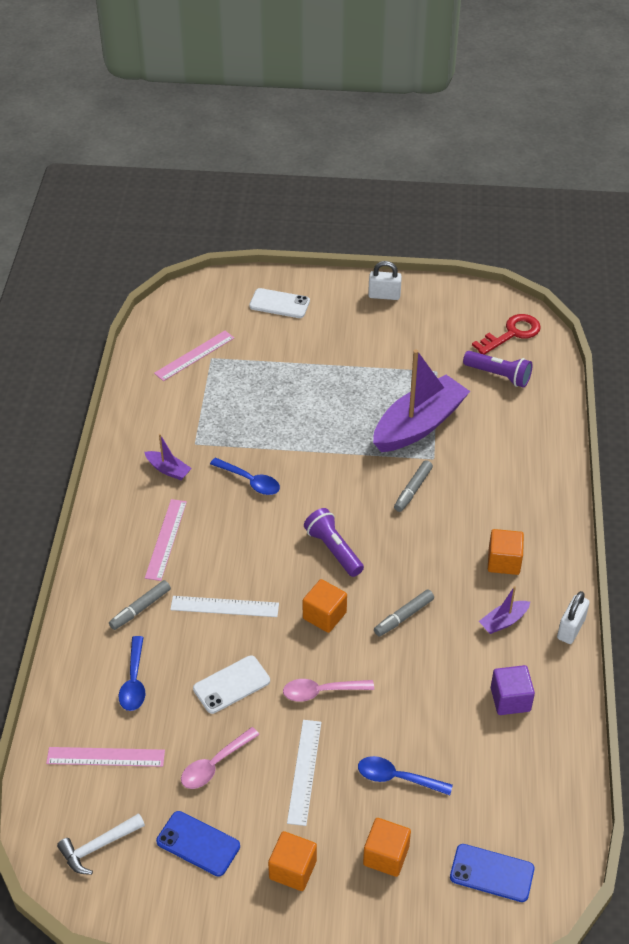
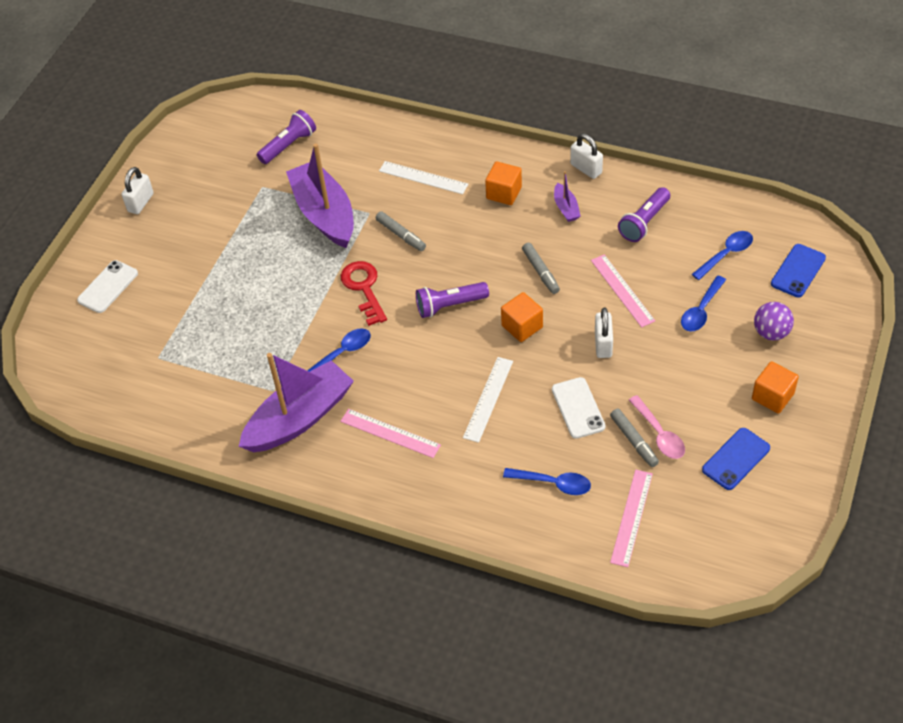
camera: 70 degrees left, 5 degrees up
(98, 847) = (724, 535): white hammer -> none
(140, 609) = (469, 466): grey marker -> grey marker (634, 441)
(168, 470) = (299, 418): purple boat -> purple boat, size x2.33
(194, 355) = (147, 371): pink ruler -> pink ruler (622, 290)
(304, 771) = (681, 371): white ruler -> white ruler (423, 178)
(321, 692) = (603, 344): pink spoon -> white padlock
(386, 855) = (771, 333): orange cube -> purple ball
(491, 791) = (726, 254): none -> blue spoon
(510, 699) = (644, 222): purple cube -> purple flashlight
(511, 334) = (240, 124): red key -> red key (364, 288)

